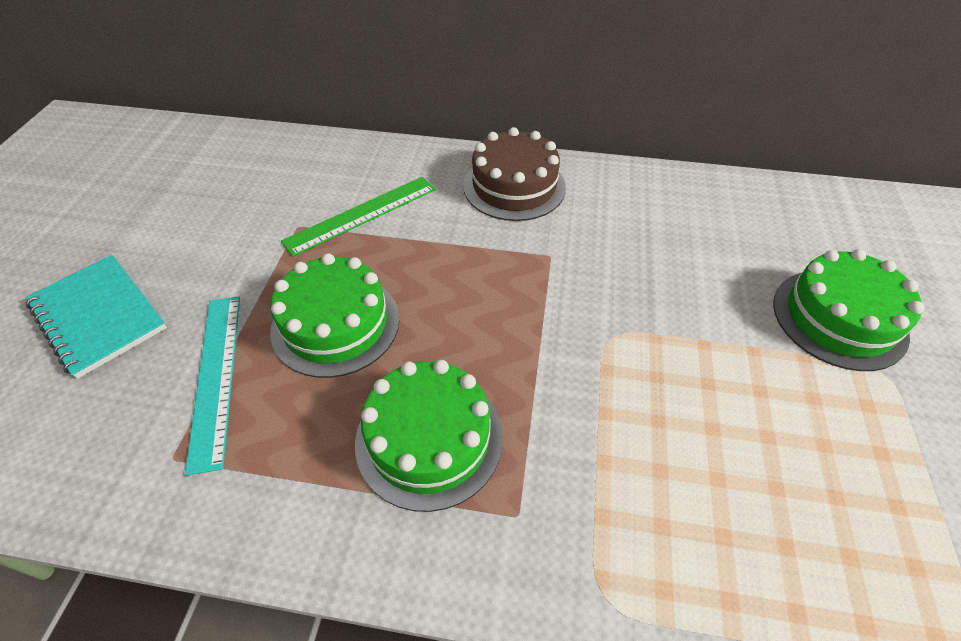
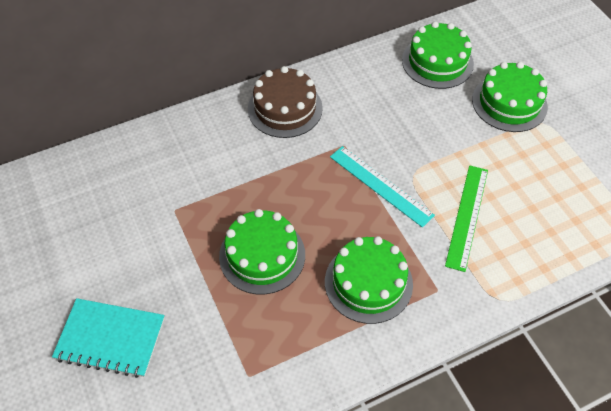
camera: 35 degrees left, 5 degrees up
(216, 376) = (225, 324): turquoise ruler -> turquoise ruler (380, 185)
(361, 214) = (208, 179): green ruler -> green ruler (467, 216)
(758, 222) = (437, 62): none -> green cake

